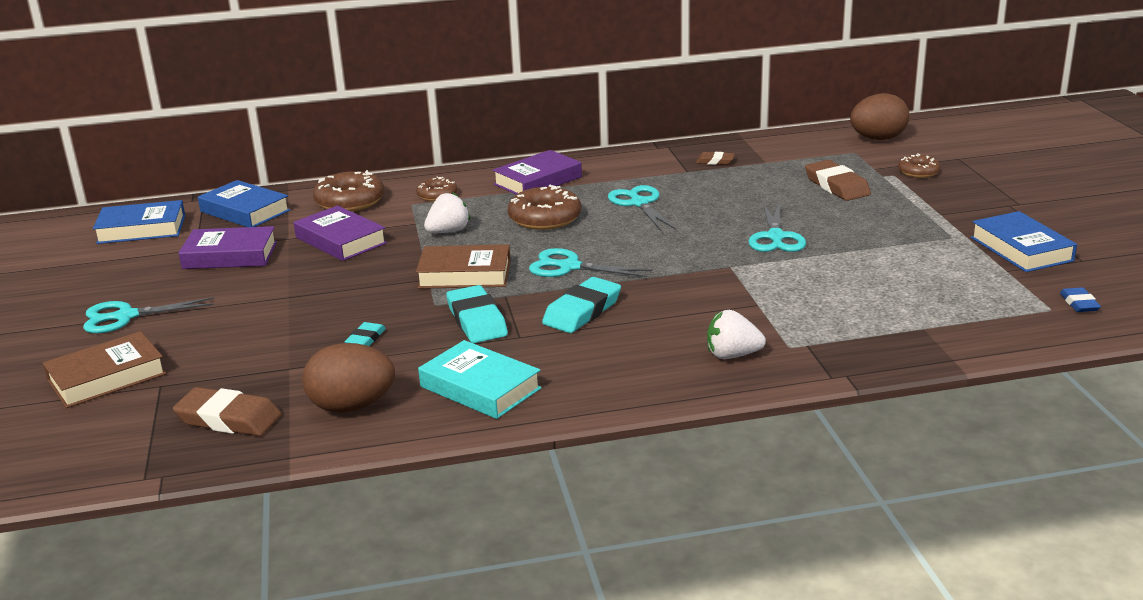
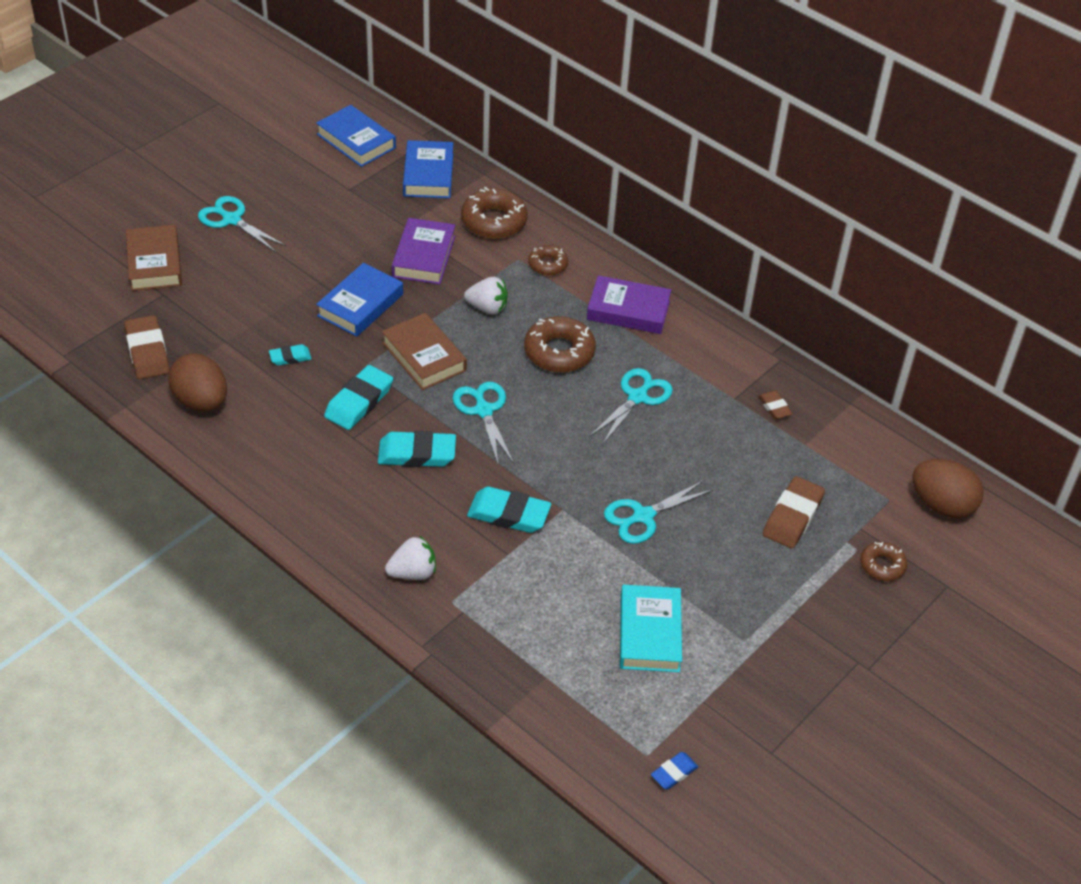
camera: 50 degrees right, 20 degrees up
(107, 377) = (154, 263): brown book -> brown book turned 60 degrees clockwise
(230, 255) = (353, 213): purple book -> none
(480, 387) = (268, 453): turquoise book -> turquoise book (649, 633)
(709, 290) = (509, 514): none -> turquoise eraser
(732, 355) = (413, 572): white strawberry -> white strawberry turned 105 degrees clockwise
(1021, 249) = (759, 699): blue book -> blue book (360, 305)

